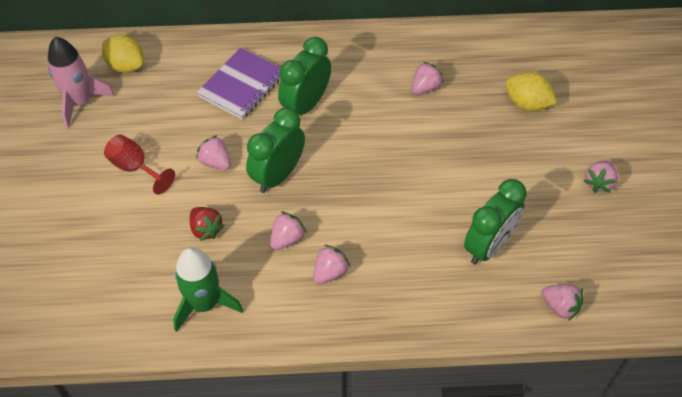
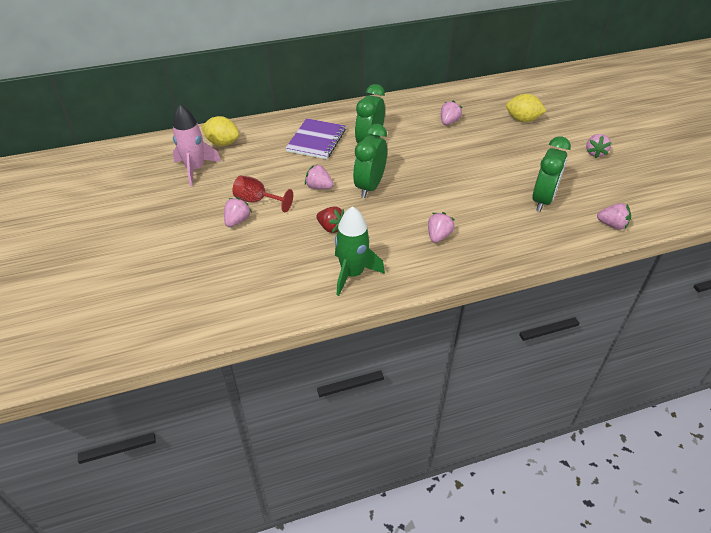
camera: 15 degrees left, 10 degrees down
(287, 239) = (396, 222): pink strawberry -> pink strawberry (237, 221)

